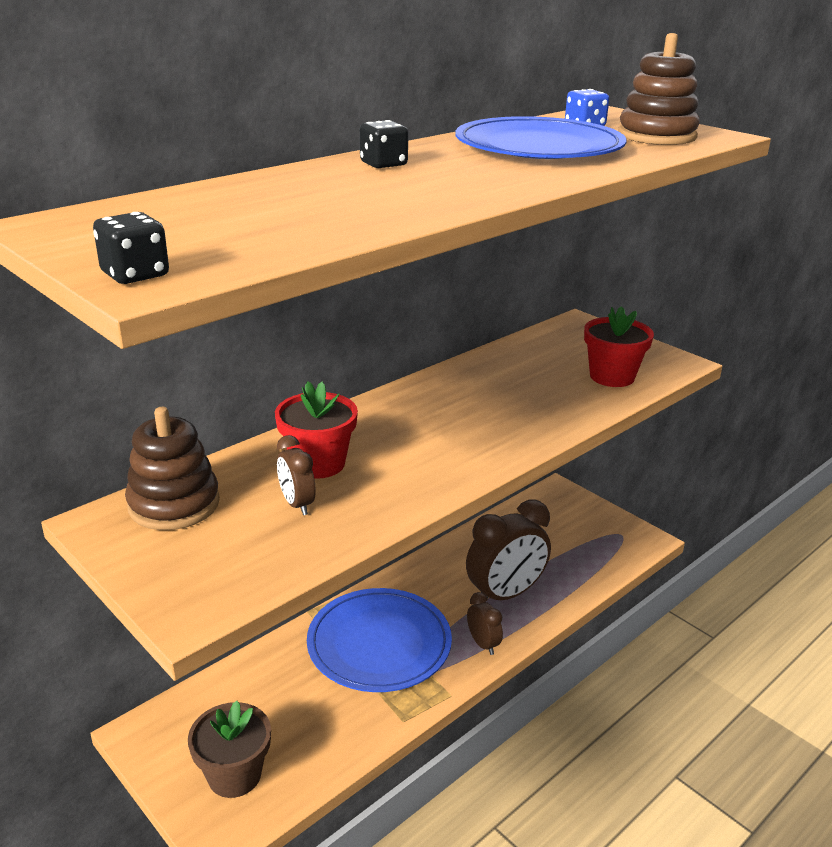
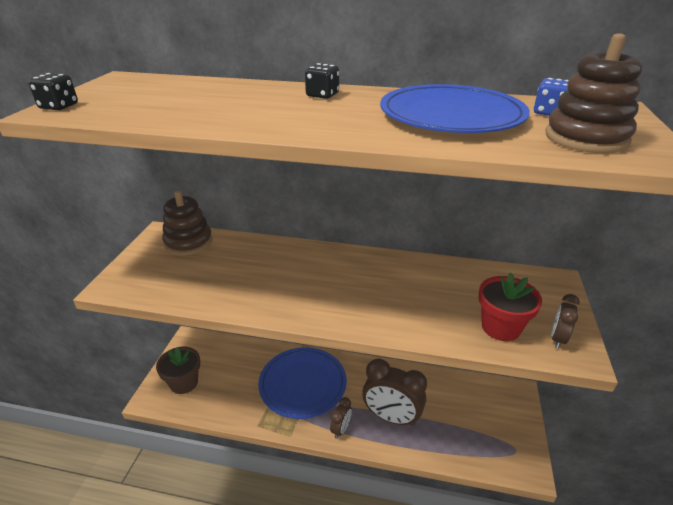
camera: 55 degrees right, 5 degrees up
(297, 504) = (216, 274): brown clock -> brown clock (557, 338)
(318, 463) = (259, 262): red flower pot -> none

